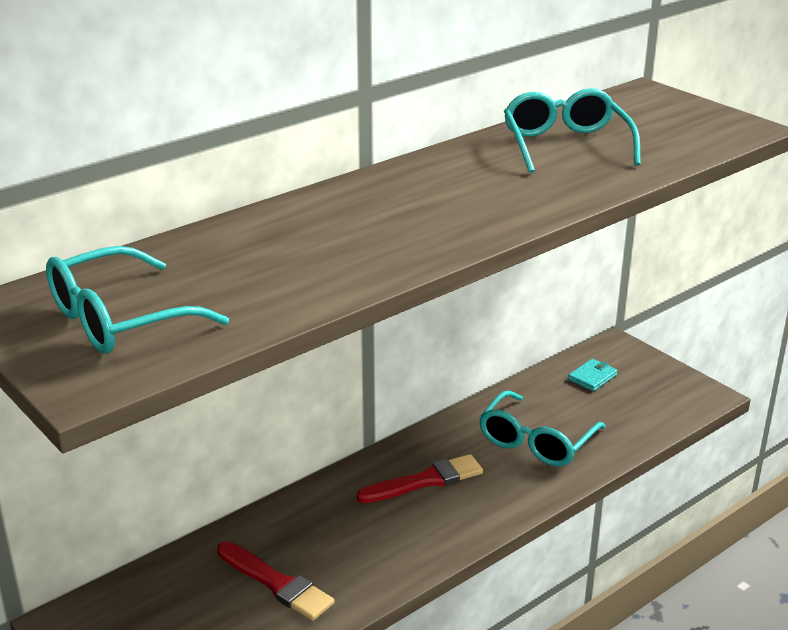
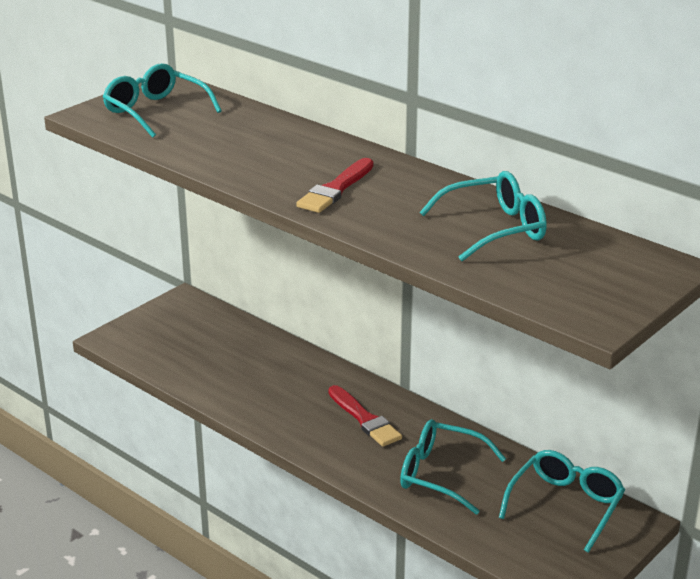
camera: 80 degrees right, 0 degrees up
(277, 583) = (232, 368): red brush -> red brush (335, 189)
(592, 377) = (565, 506): turquoise wallet -> turquoise glasses

